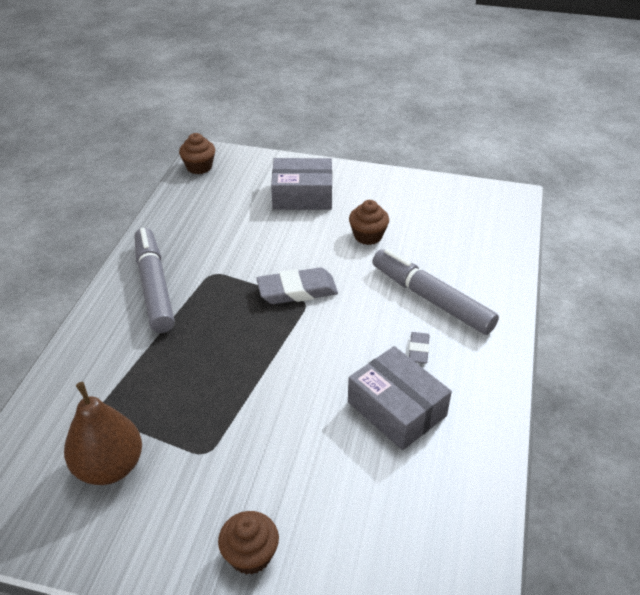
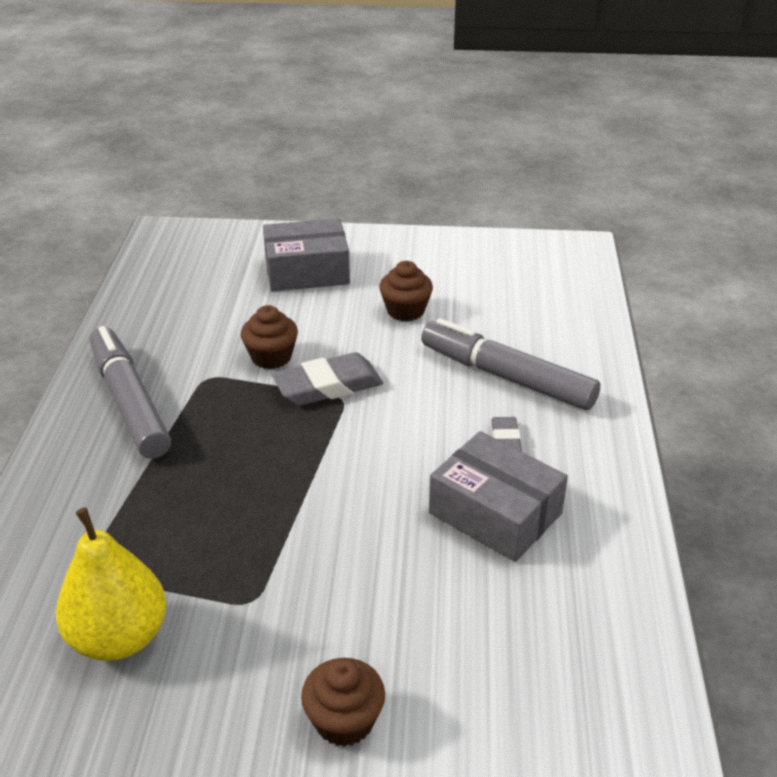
camera: 10 degrees left, 5 degrees down
(109, 467) = (119, 637): brown pear -> yellow pear
(199, 167) = (158, 249): brown cupcake -> brown cupcake (271, 357)

